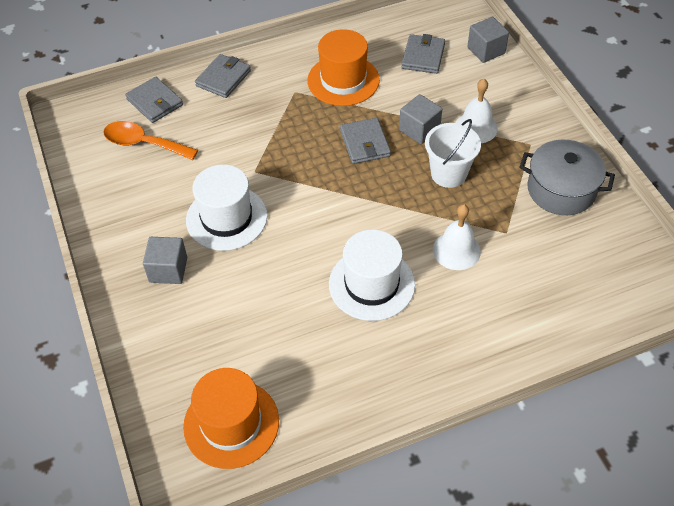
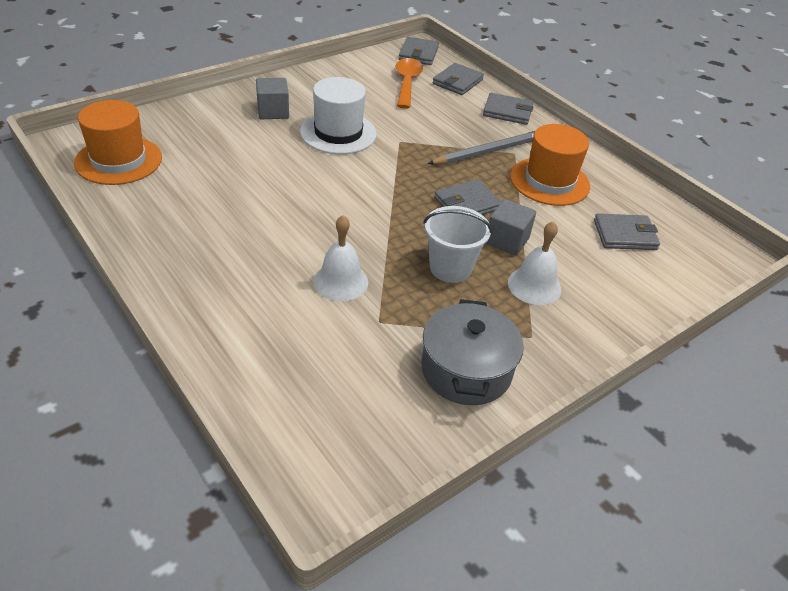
camera: 70 degrees right, 10 degrees down
(83, 121) = (418, 54): none -> grey wallet
(288, 110) = (488, 152): none -> grey pencil
(371, 284) = (281, 224): white hat -> none
(486, 50) = (672, 287): grey cube -> none

